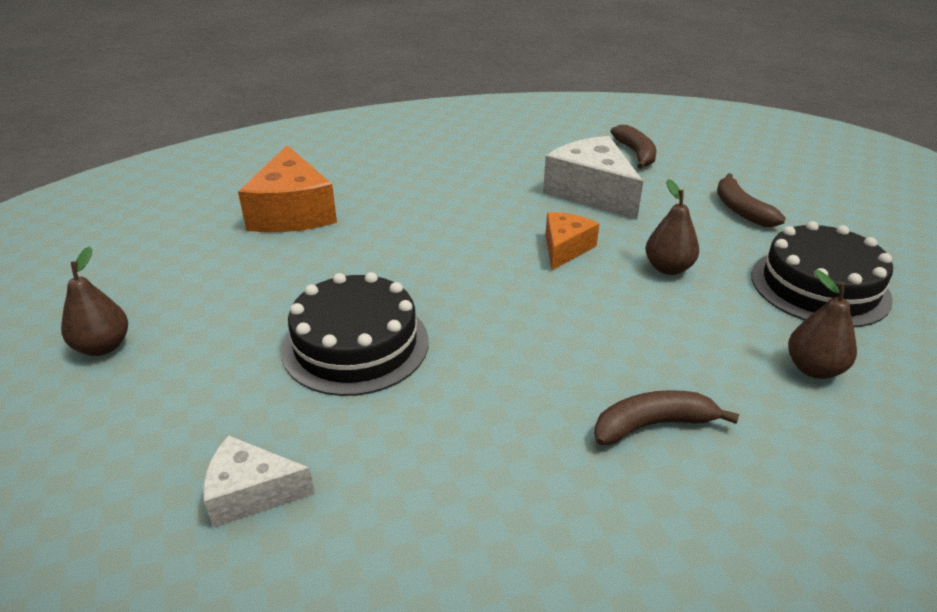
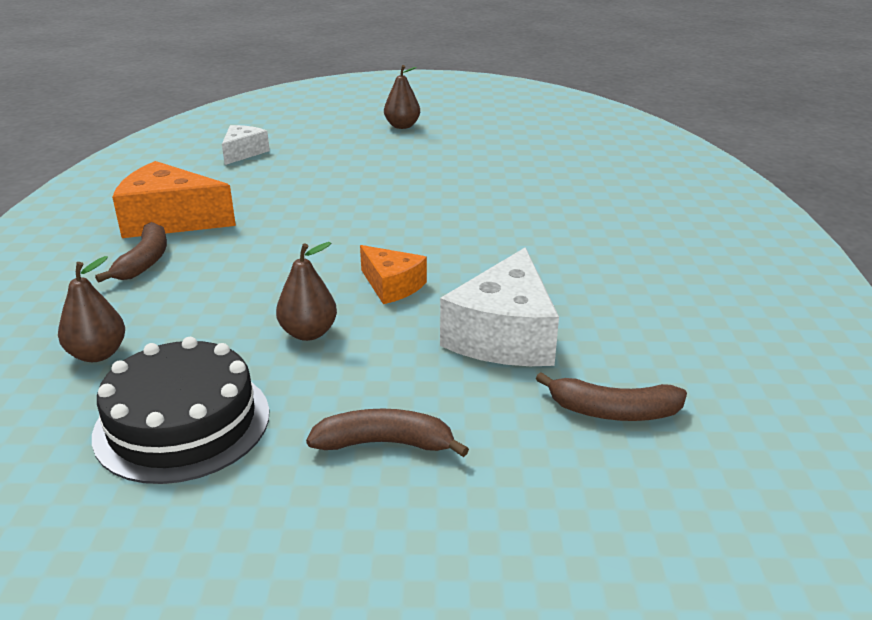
camera: 110 degrees right, 5 degrees down
(292, 212) = (545, 179): orange cheese -> orange cheese (170, 220)
(355, 345) = (336, 184): black cake -> none
(592, 192) = (504, 335): white cheese -> white cheese turned 120 degrees clockwise

